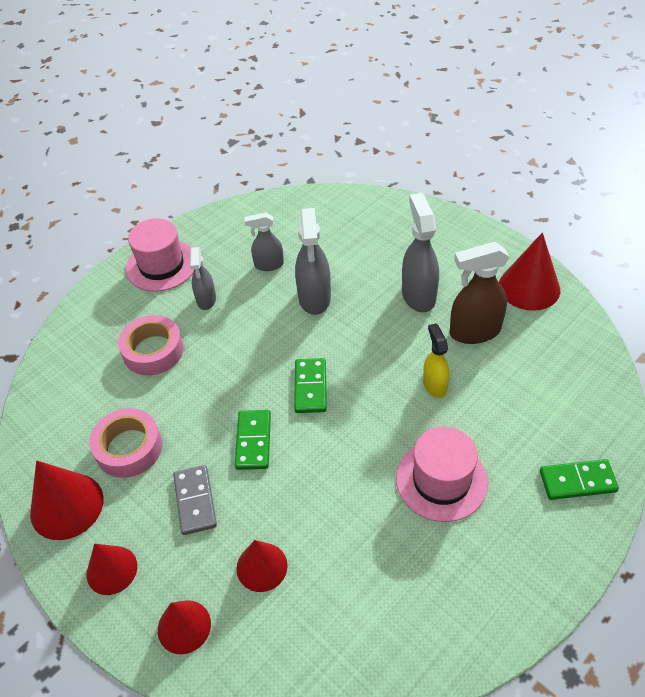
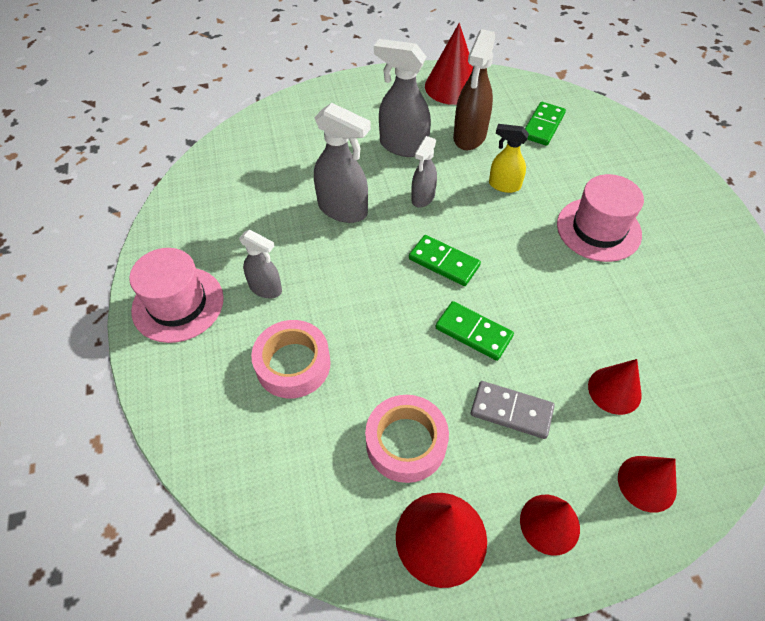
camera: 60 degrees left, 5 degrees up
(268, 265) = (268, 221): grey spray bottle -> grey spray bottle (423, 197)
(577, 481) = (645, 160): green domino -> green domino (543, 126)

